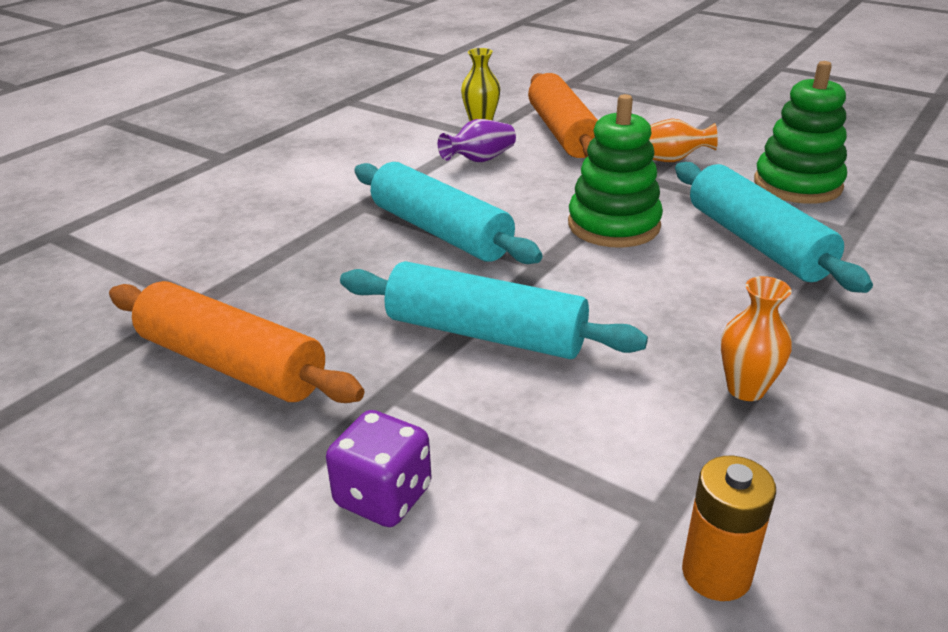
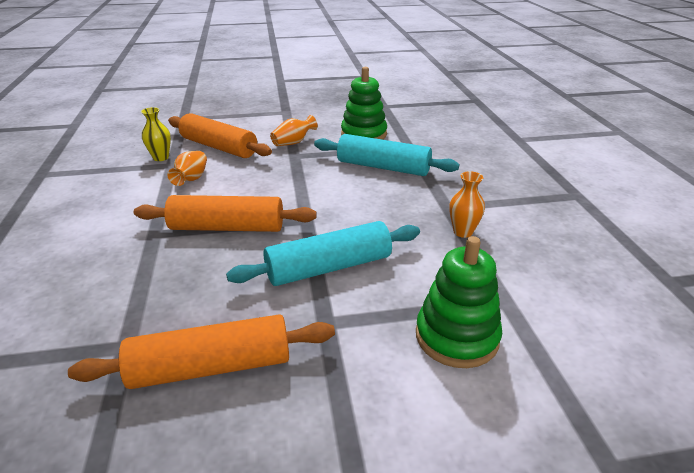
camera: 45 degrees left, 0 degrees up
(383, 496) = (397, 373): purple dice -> none
(440, 231) = (227, 227): turquoise rolling pin -> orange rolling pin
(480, 160) = (191, 179): purple vase -> orange vase
(613, 225) = (312, 185): green stacking toy -> green stacking toy (456, 337)
(716, 573) = (550, 309): orange battery -> none

